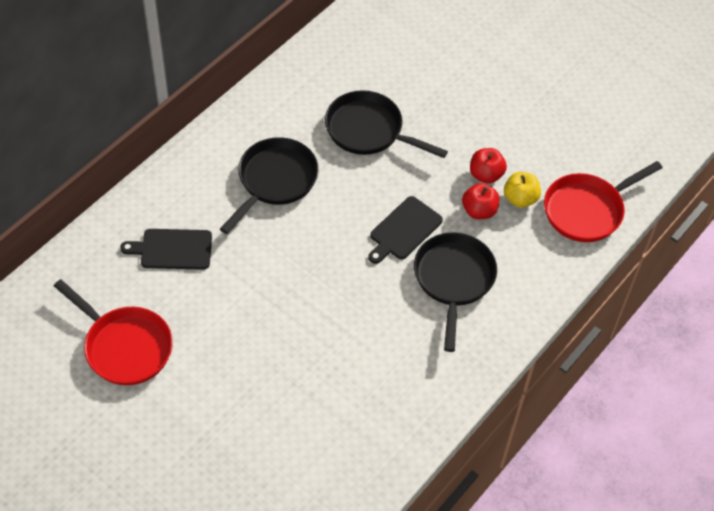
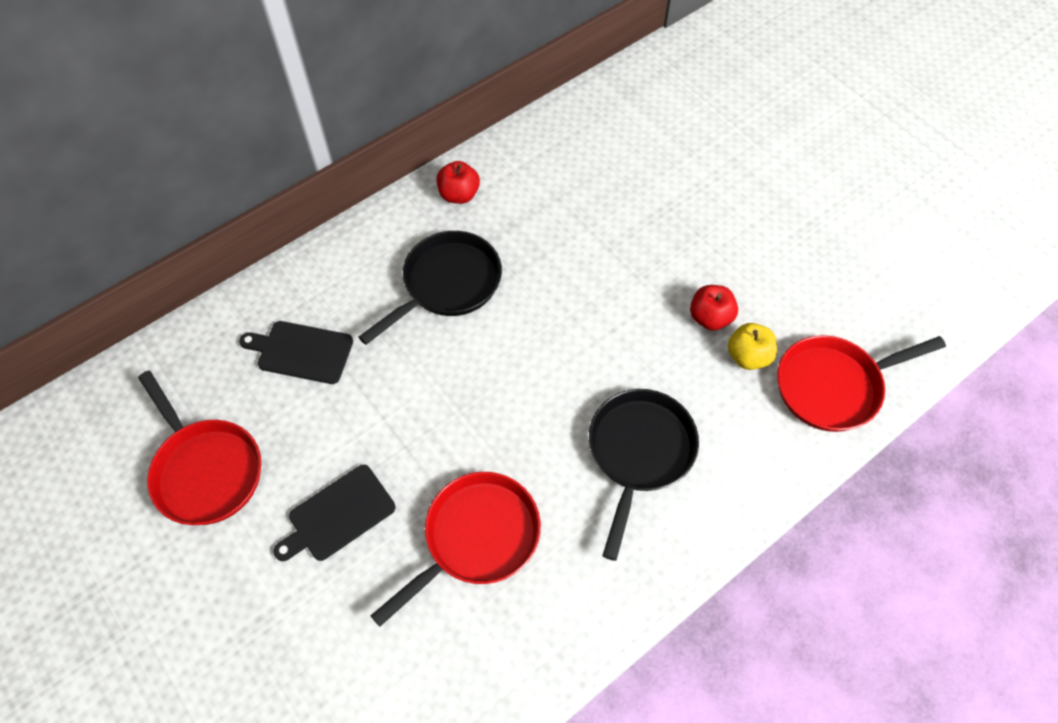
camera: 15 degrees right, 5 degrees up
(347, 358) = (476, 538): none -> red pan
(369, 130) = (576, 238): black pan -> none
(404, 230) = (590, 374): black cutting board -> black cutting board (338, 515)
(479, 211) = (691, 364): red apple -> red apple (459, 195)

